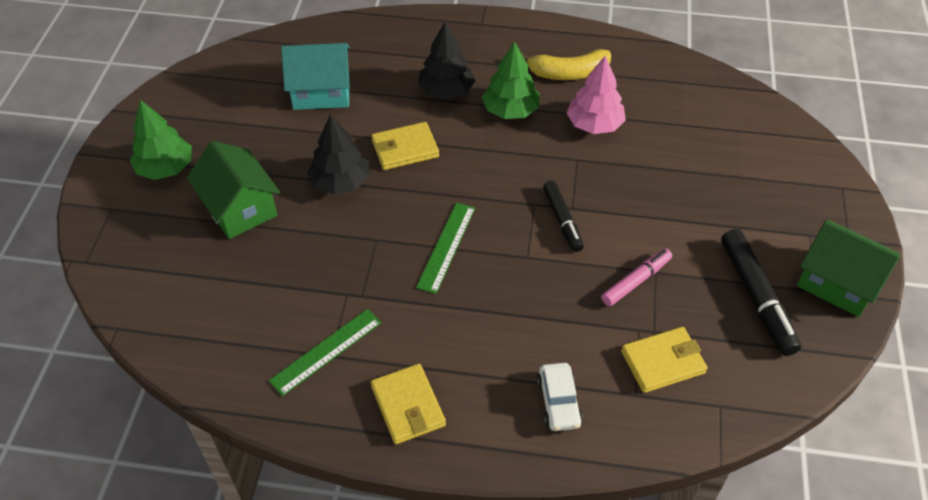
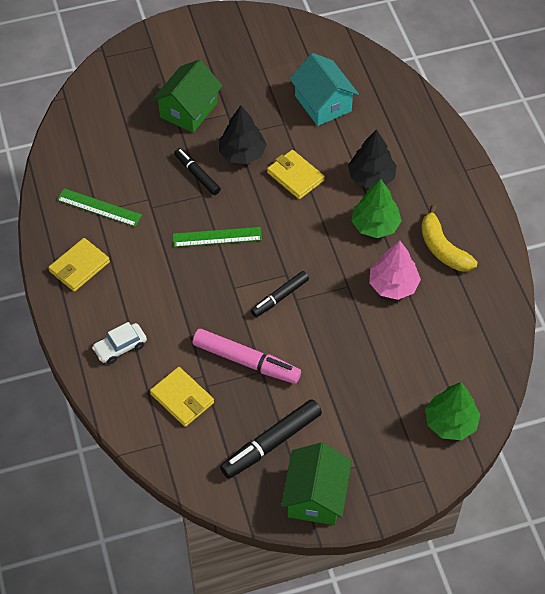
camera: 65 degrees right, 5 degrees up
(165, 168) = (200, 55): green tree -> green tree (450, 422)
(342, 233) = (197, 174): none -> black marker
(636, 281) = (246, 361): pink marker -> pink marker, size x1.57

